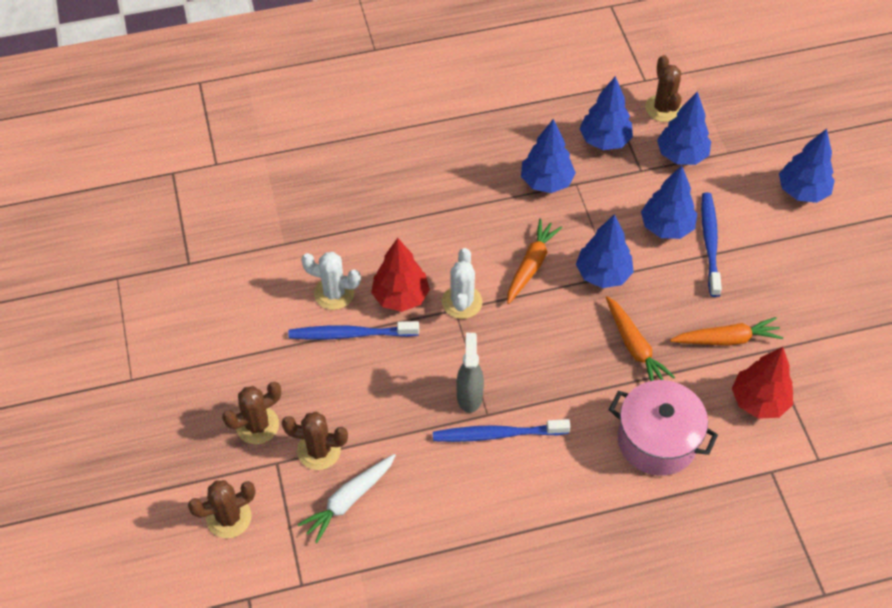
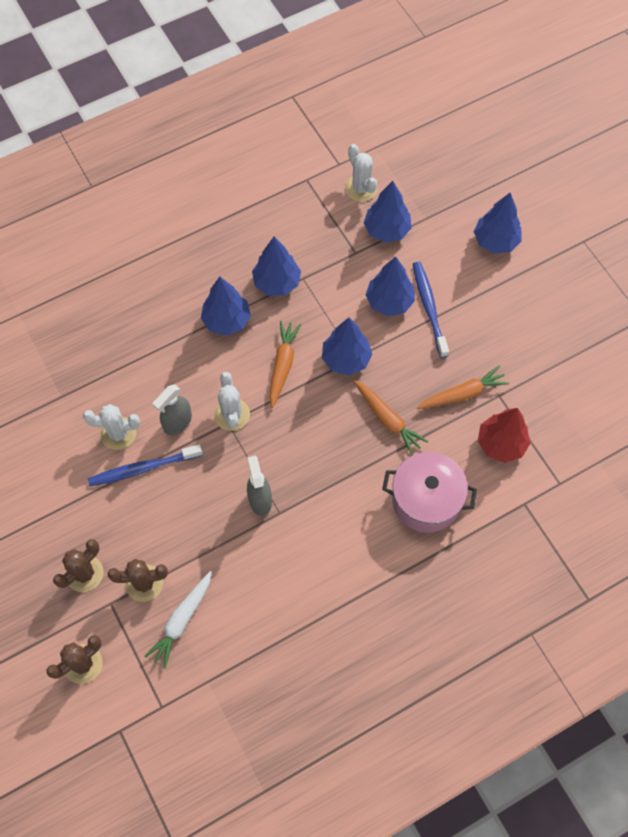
camera: 15 degrees left, 10 degrees up
(400, 297) = (177, 422): red tree -> grey spray bottle
(497, 434) = (292, 529): blue toothbrush -> none
(604, 140) = (317, 231): blue tree -> blue tree (226, 320)
(663, 108) = (361, 188): brown cactus -> white cactus

